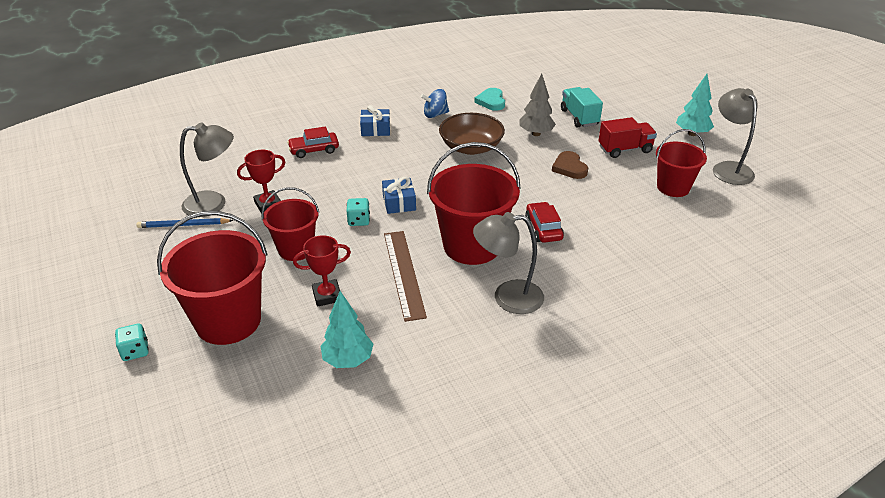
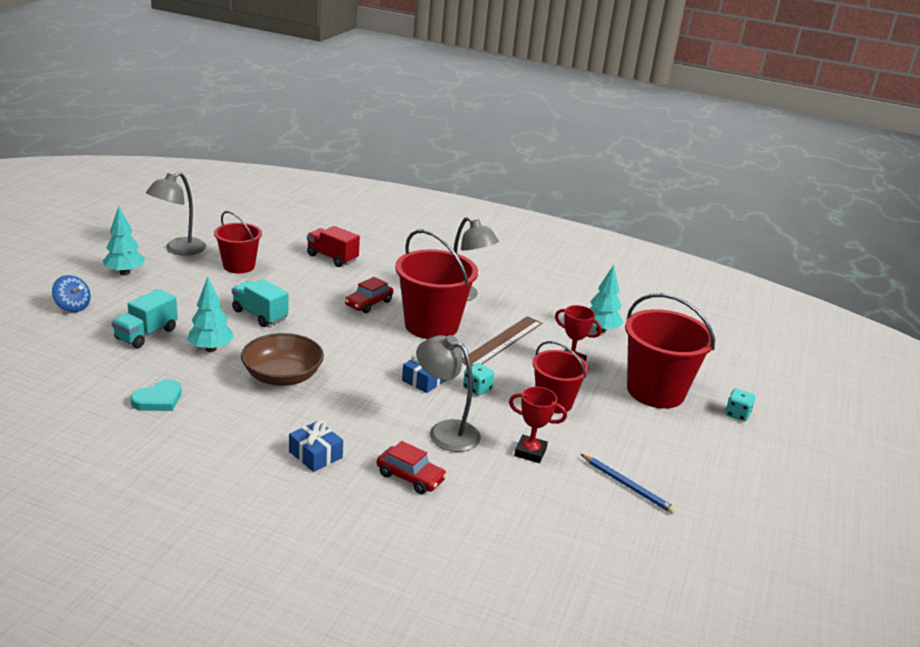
camera: 135 degrees left, 10 degrees down
(214, 203) = (578, 488): grey lamp -> grey lamp (445, 431)
(435, 114) = (234, 426): blue spinning top -> blue spinning top (73, 307)
(536, 133) = (211, 349): grey tree -> turquoise tree
(569, 168) = (260, 315): brown heart -> turquoise truck
(625, 149) = (193, 297): red truck -> red truck (332, 258)

